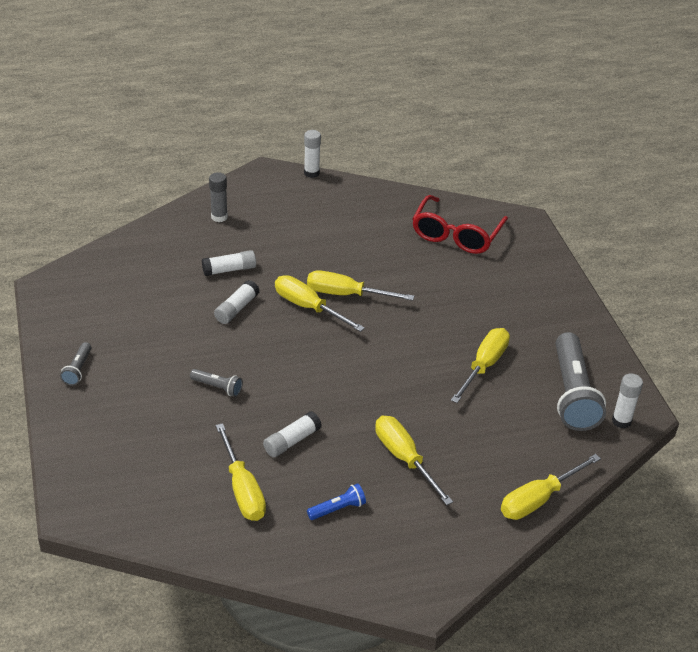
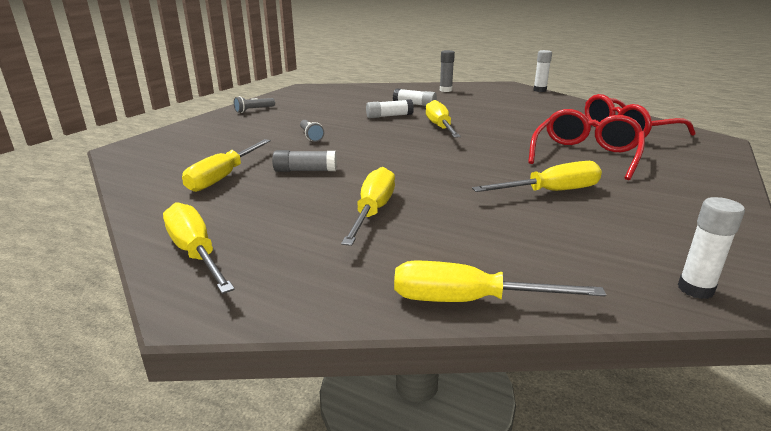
camera: 45 degrees right, 15 degrees down
(291, 441) = (305, 170): white glue stick -> grey glue stick
(338, 509) = (260, 214): blue flashlight -> none
(346, 294) = (480, 130): yellow screwdriver -> yellow screwdriver (195, 253)
(461, 297) = (585, 155): none -> red glasses
(572, 394) = (641, 242): grey flashlight -> none

